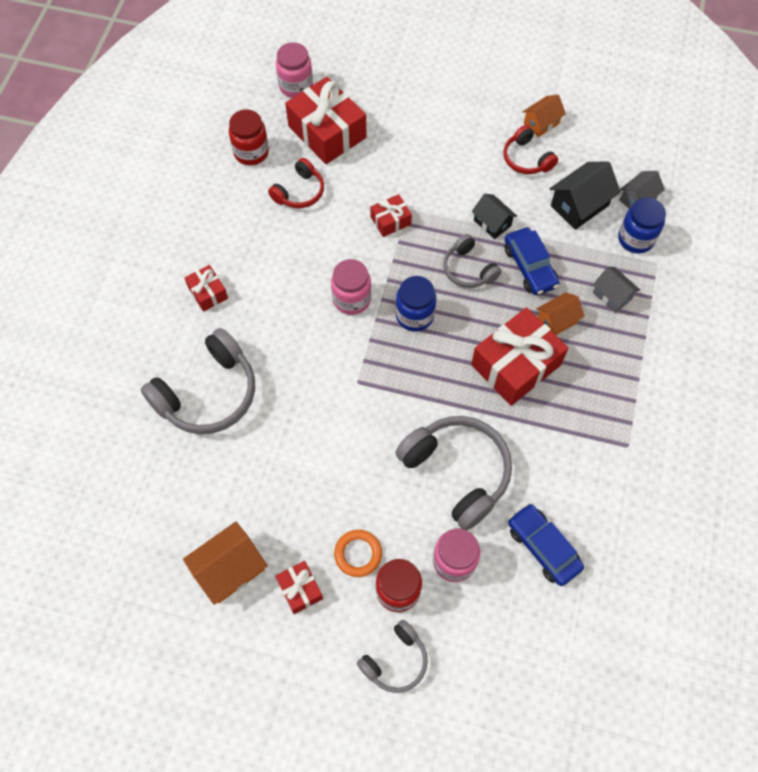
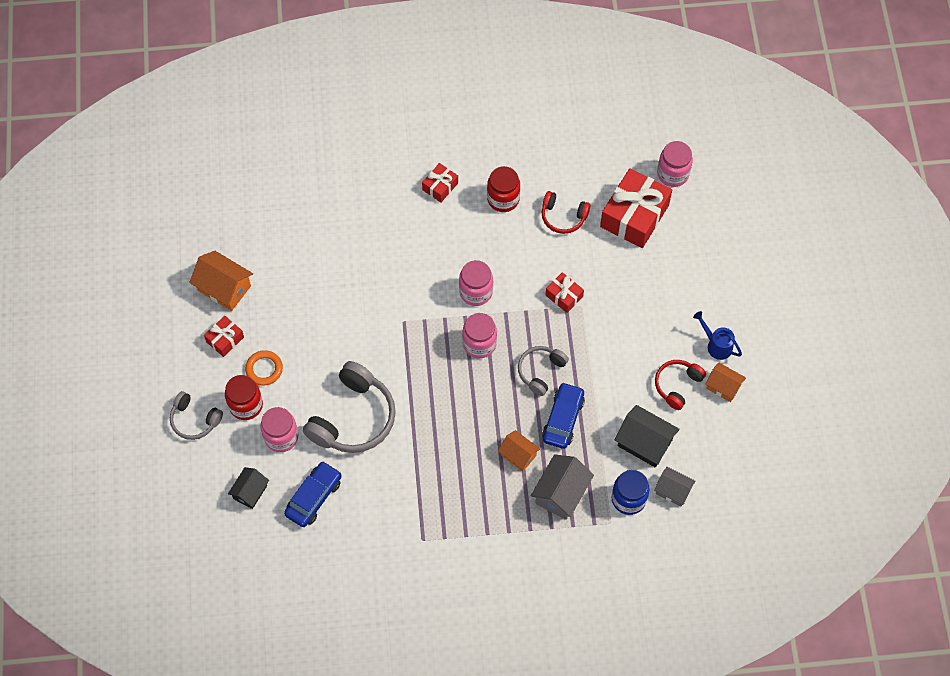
camera: 70 degrees right, 0 degrees up
(208, 394) = (354, 221): grey headphones -> none
(251, 152) = (587, 166): red jar -> red jar (503, 199)
(414, 316) = (479, 344): blue jar -> pink jar
(492, 223) = (595, 376): black house -> black house (250, 492)
(495, 114) = (716, 345): none -> blue watering can
(516, 365) = (463, 434): red gift -> none
(529, 267) = (563, 419): blue car -> blue car turned 150 degrees clockwise
(612, 296) = (561, 493): grey house -> grey house, size x1.55

